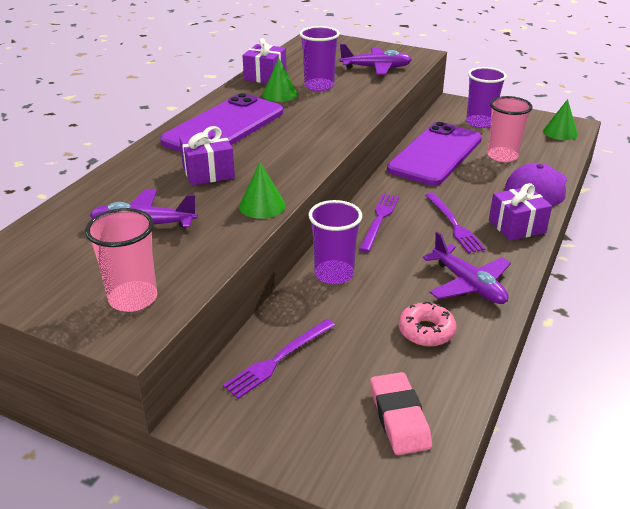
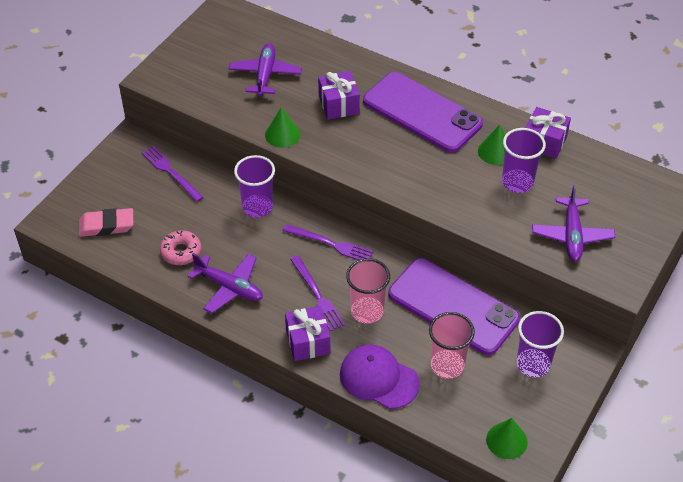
camera: 95 degrees right, 15 degrees up
(133, 298) = (184, 76): pink cup -> pink cup (367, 311)
(453, 224) = (317, 295): purple fork -> purple fork turned 105 degrees counterclockwise
(468, 284) = (229, 287): purple plane -> purple plane turned 120 degrees counterclockwise

